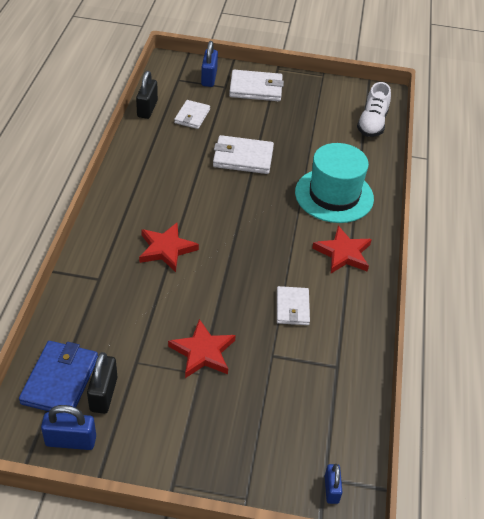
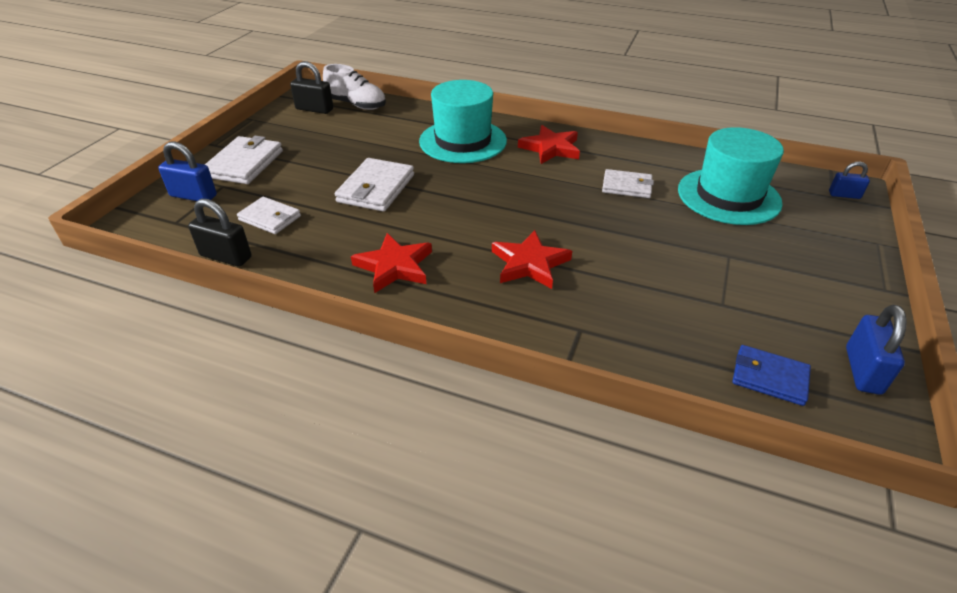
camera: 75 degrees left, 5 degrees down
(60, 380) = (769, 377): blue wallet -> blue wallet, size x0.65
(103, 394) = (780, 336): black padlock -> black padlock (314, 109)
(203, 352) = (698, 251): red star -> red star (394, 266)
(298, 384) = (728, 196): none -> turquoise hat

